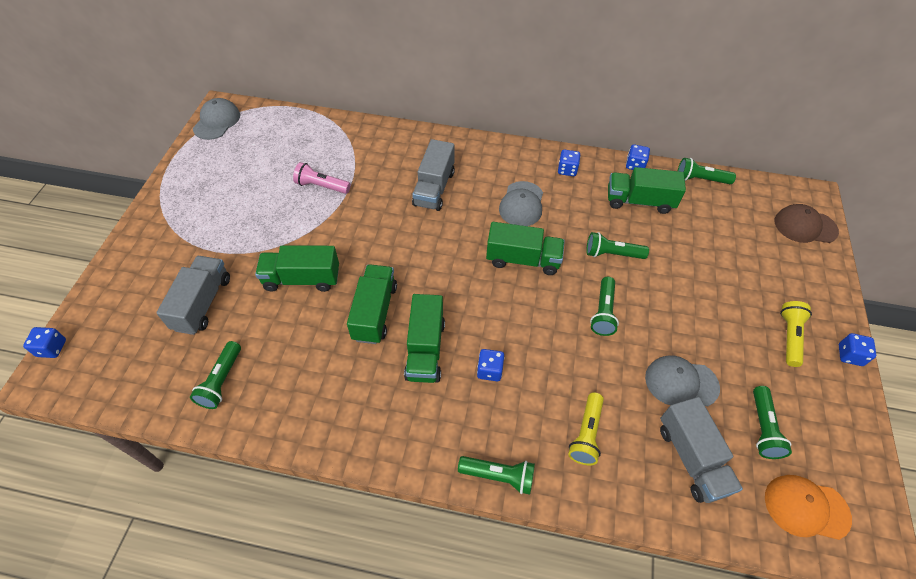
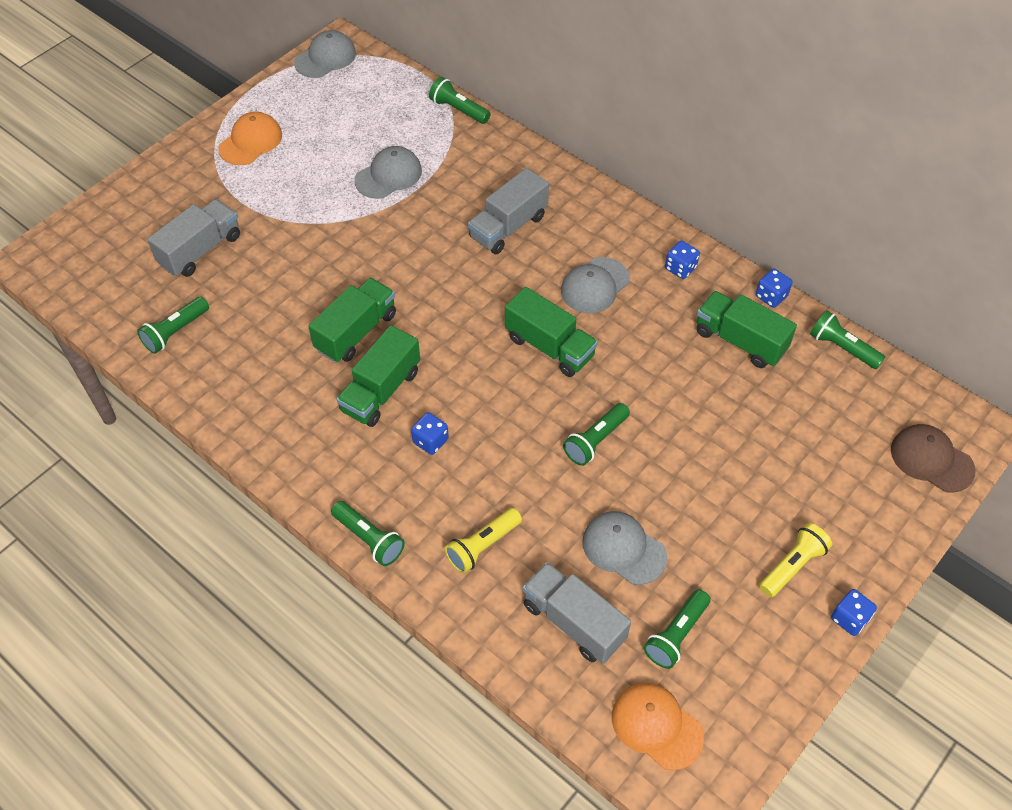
camera: 30 degrees right, 0 degrees up
(52, 348) = (51, 235): blue dice -> none
(193, 202) = (250, 142): none -> orange cap
(302, 279) = (307, 267): green truck -> none
(321, 186) = (388, 175): pink flashlight -> grey cap
(612, 254) = (656, 385): green flashlight -> green flashlight (458, 110)
(691, 458) = (573, 622): grey truck -> grey truck turned 120 degrees clockwise

